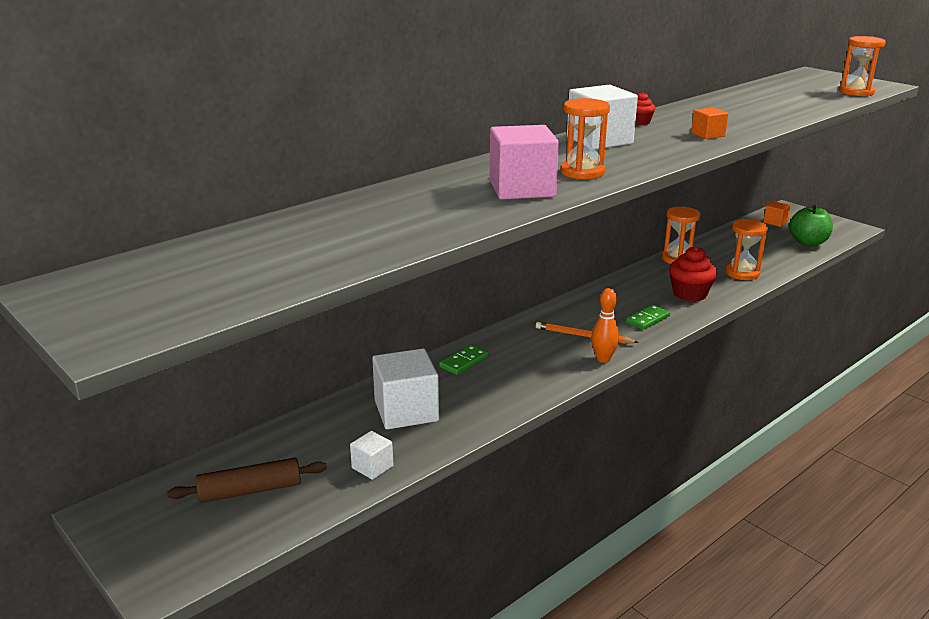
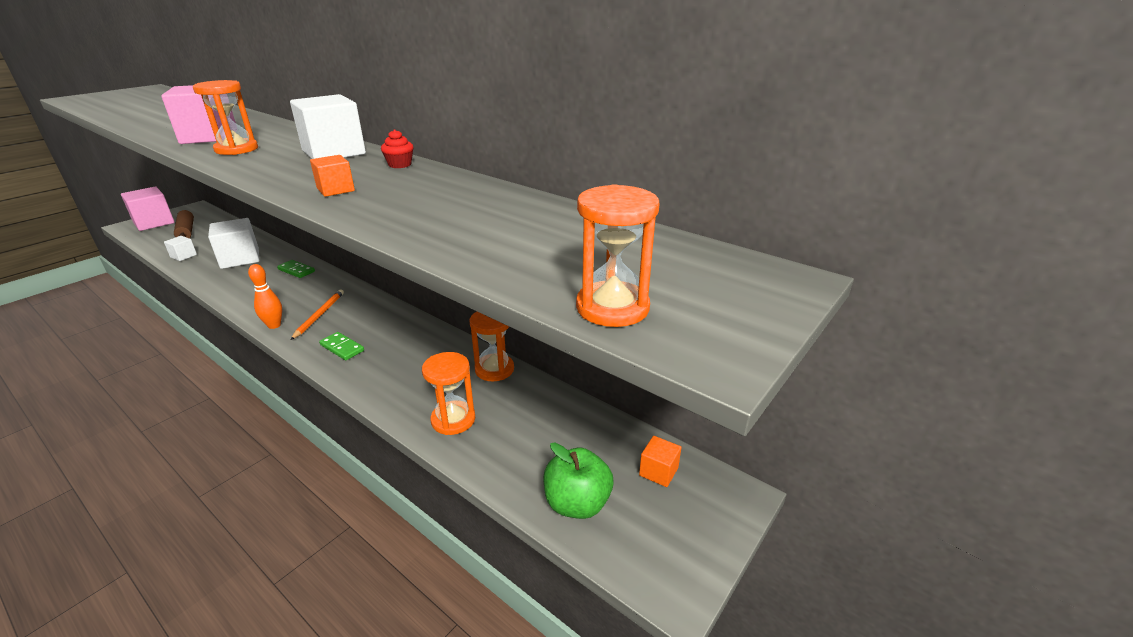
camera: 80 degrees right, 5 degrees up
(168, 548) = (154, 223): none -> pink cube
(689, 294) = (396, 375): red cupcake -> none

